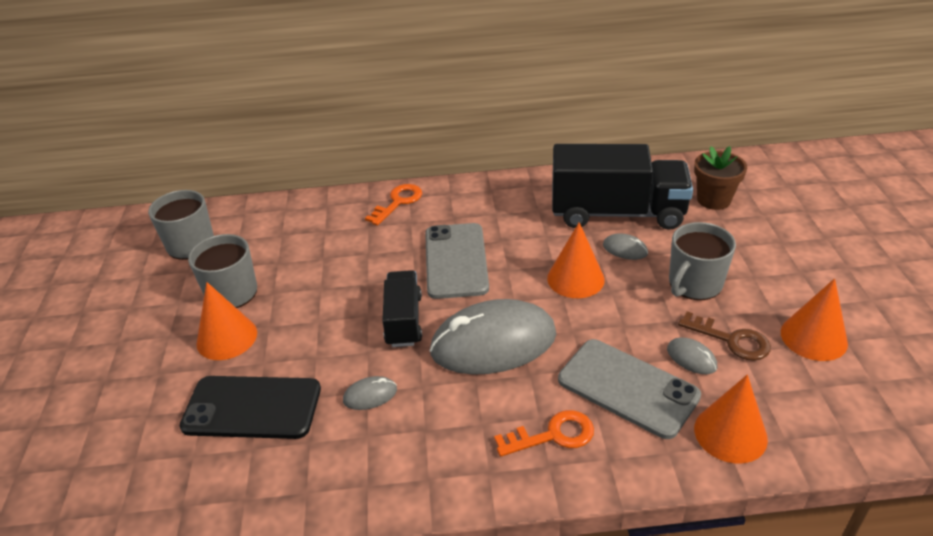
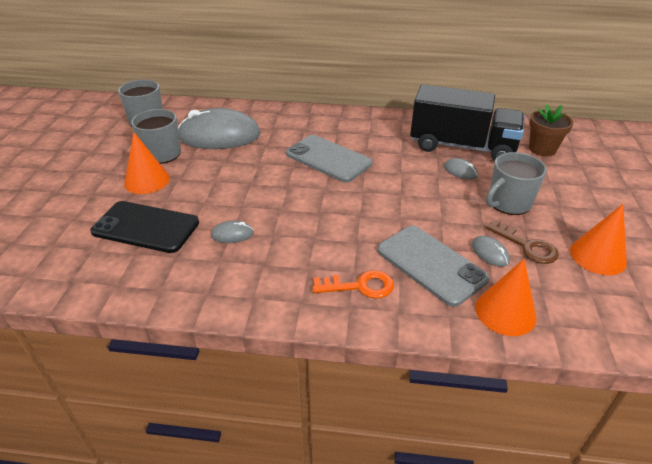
camera: 10 degrees right, 0 degrees up
(398, 202) = (300, 116): orange key -> none
(403, 320) = (275, 190): black truck -> none
(456, 261) = (328, 159): grey phone -> grey phone turned 60 degrees counterclockwise
(493, 343) = (336, 216): grey mouse -> grey mouse (219, 136)
(575, 279) = (415, 184): orange cone -> none

